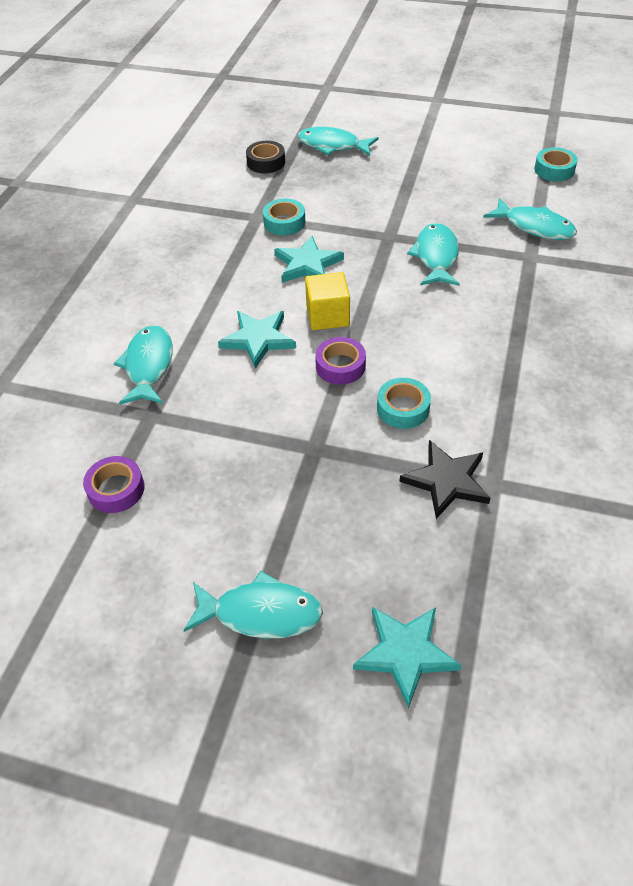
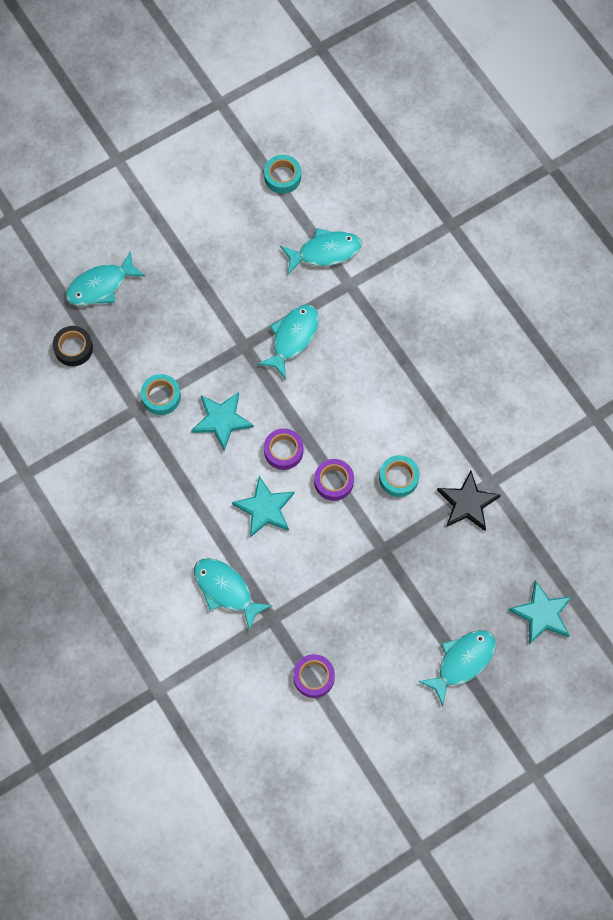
camera: 50 degrees left, 20 degrees up
(327, 316) = (283, 451): yellow cube -> purple tape
(436, 256) = (293, 338): turquoise fish -> turquoise fish turned 75 degrees clockwise

